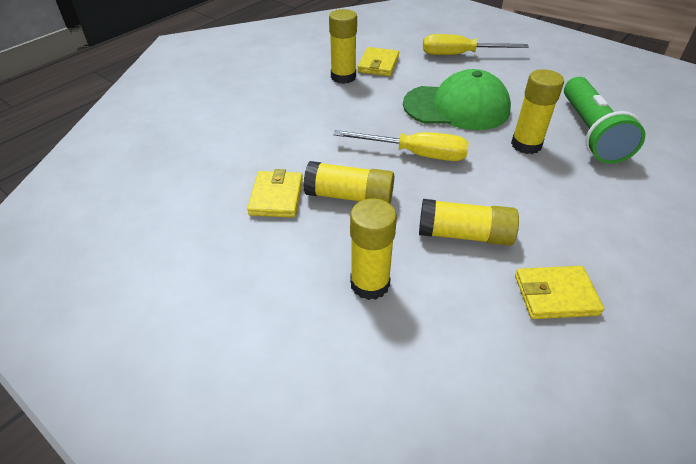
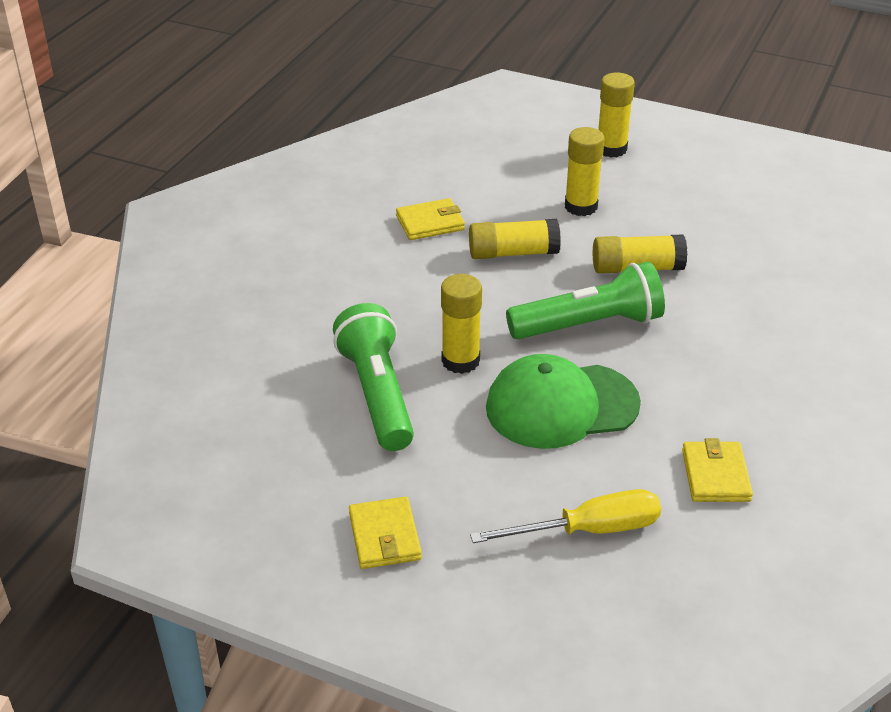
camera: 165 degrees right, 5 degrees down
(276, 197) = (708, 255): yellow wallet -> yellow wallet (385, 536)
(343, 77) = (752, 435): yellow glue stick -> yellow glue stick (611, 149)
(415, 154) = (589, 325): yellow screwdriver -> green flashlight

